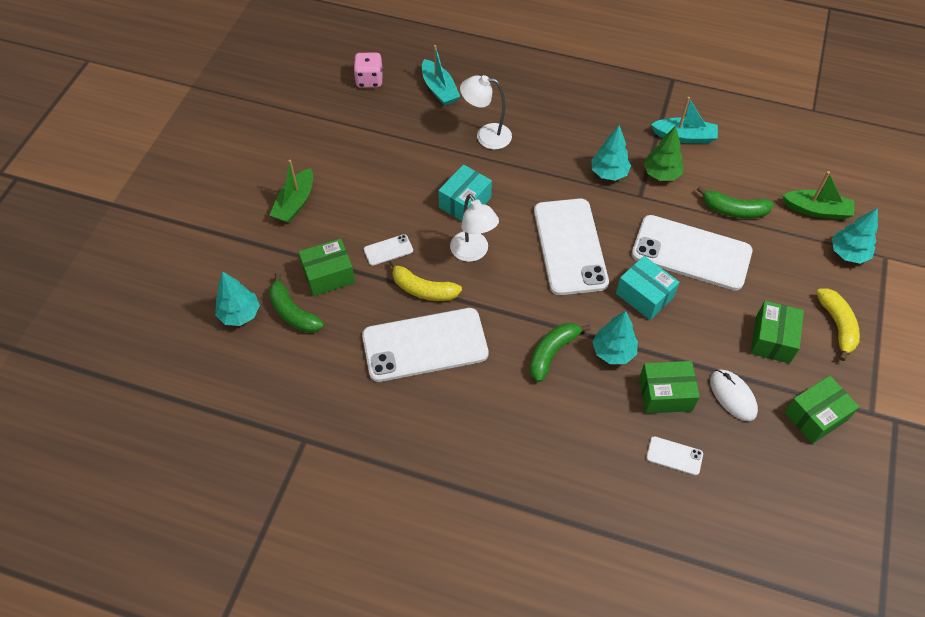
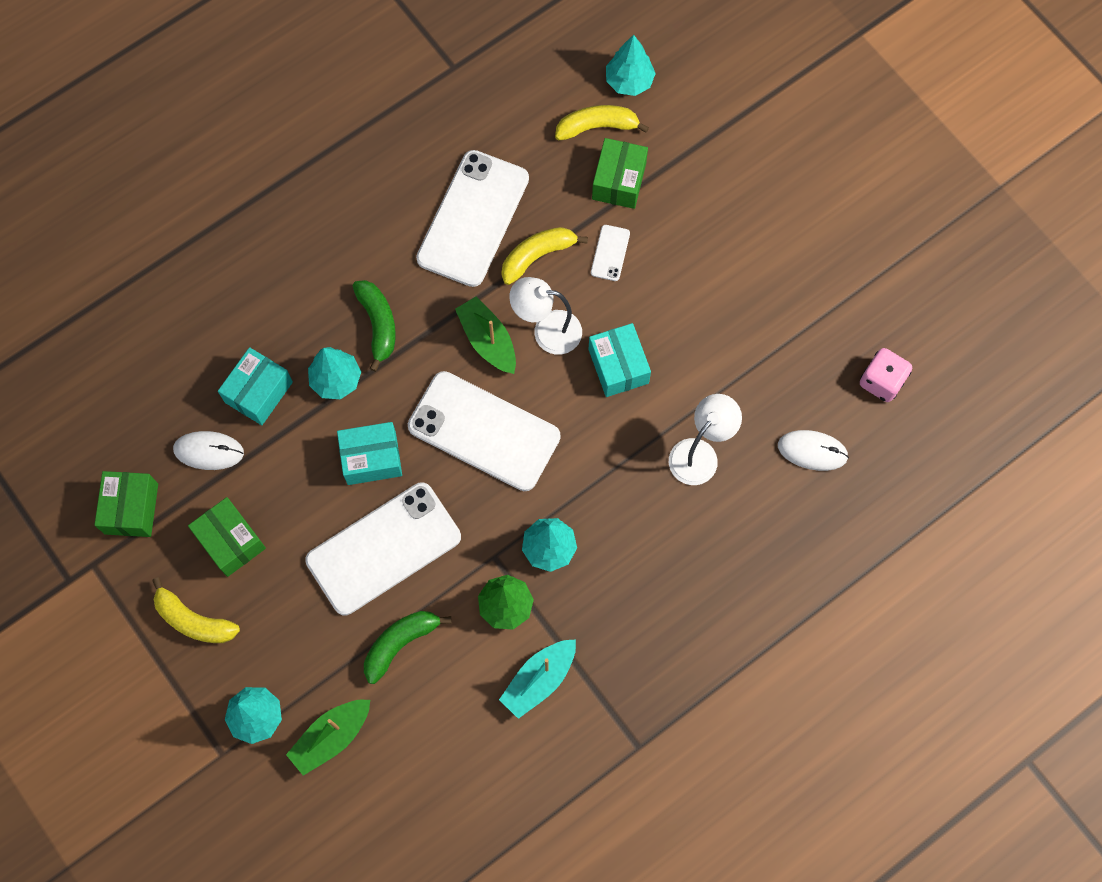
camera: 125 degrees right, 15 degrees up
(293, 312) = (597, 127): green banana -> yellow banana
(295, 203) = (738, 200): green boat -> green boat (488, 340)
(439, 89) = (812, 451): turquoise boat -> white mouse
(665, 394) = (259, 392): green box -> turquoise box
(674, 456) = (199, 352): white phone -> none

